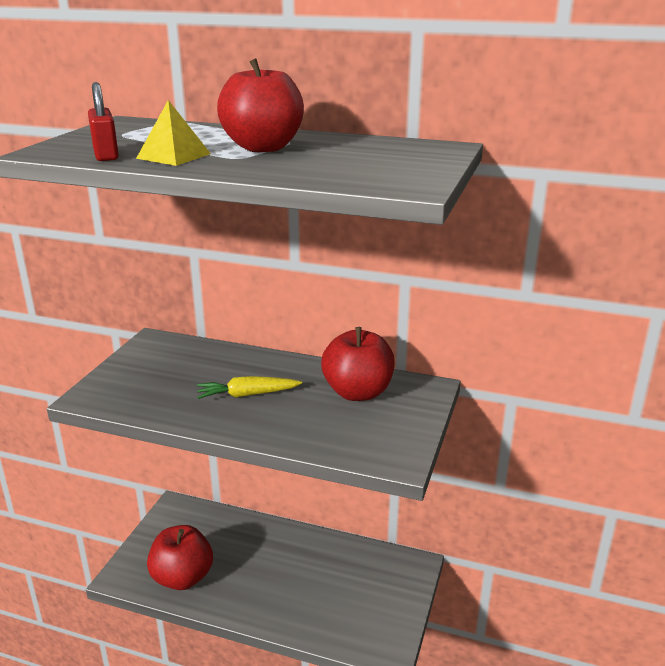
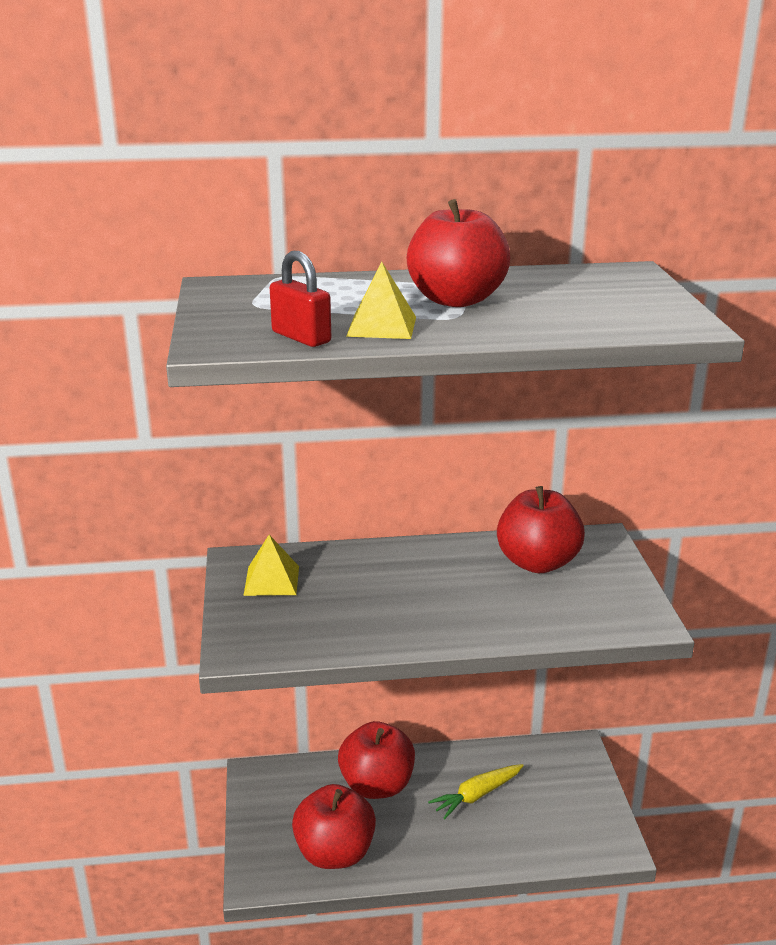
camera: 25 degrees left, 0 degrees up
(158, 358) = (271, 580): none -> yellow pyramid
(247, 394) = (424, 596): yellow carrot -> yellow carrot (477, 795)
(247, 541) = (377, 785): none -> red apple

